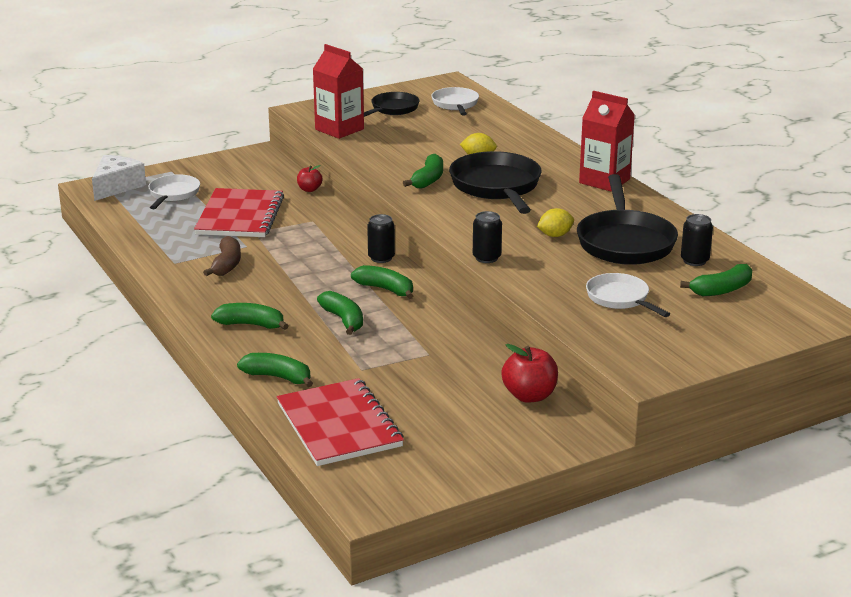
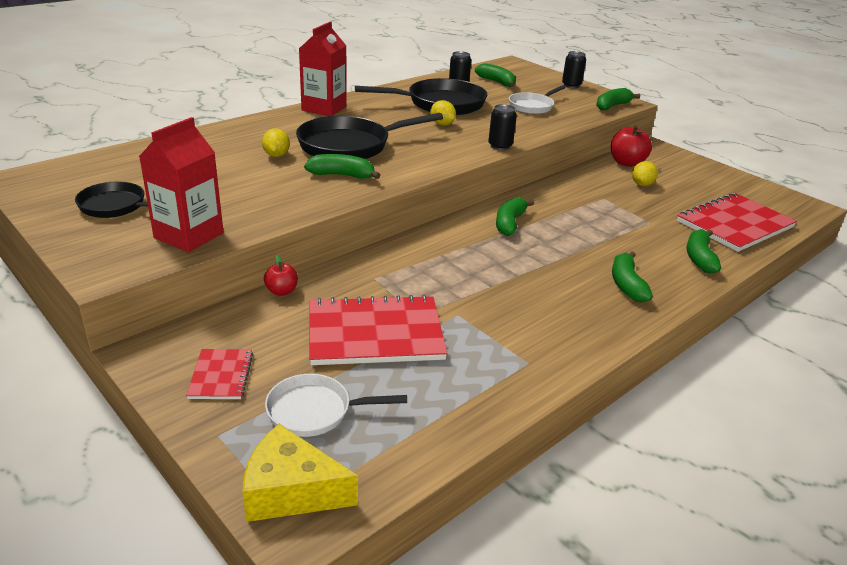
camera: 105 degrees left, 5 degrees up
(116, 186) = (291, 491): white cheese -> yellow cheese
(223, 171) = (221, 375): none -> red notebook
(227, 264) = (511, 321): brown banana -> none
(343, 320) = (579, 238): green banana -> green banana (612, 106)
(381, 258) = (447, 230): black can -> black can (571, 85)
(455, 104) = (109, 171): white pan -> none
(461, 390) = (642, 184): none -> yellow lemon

